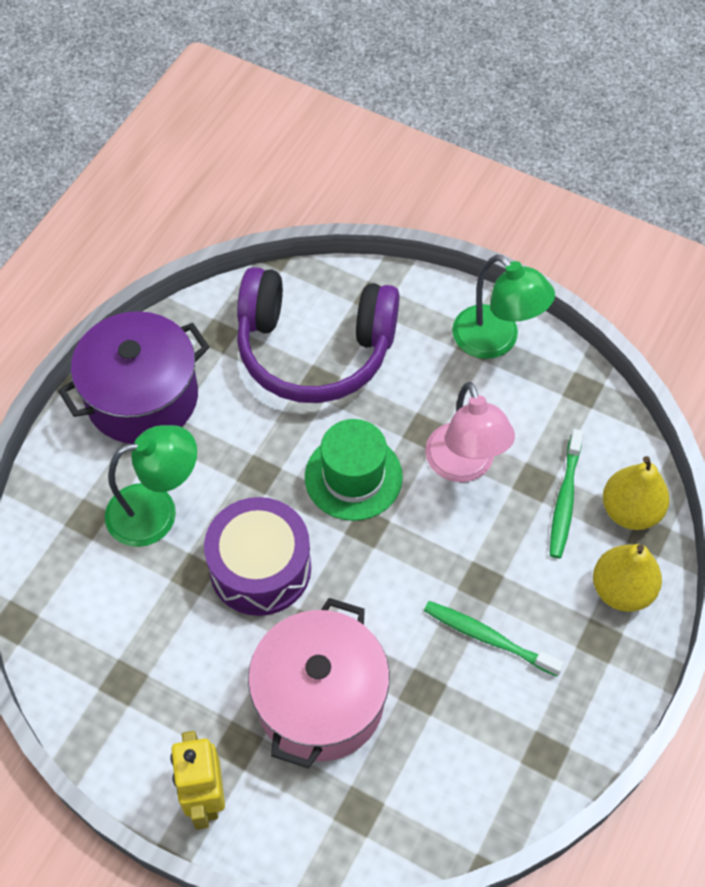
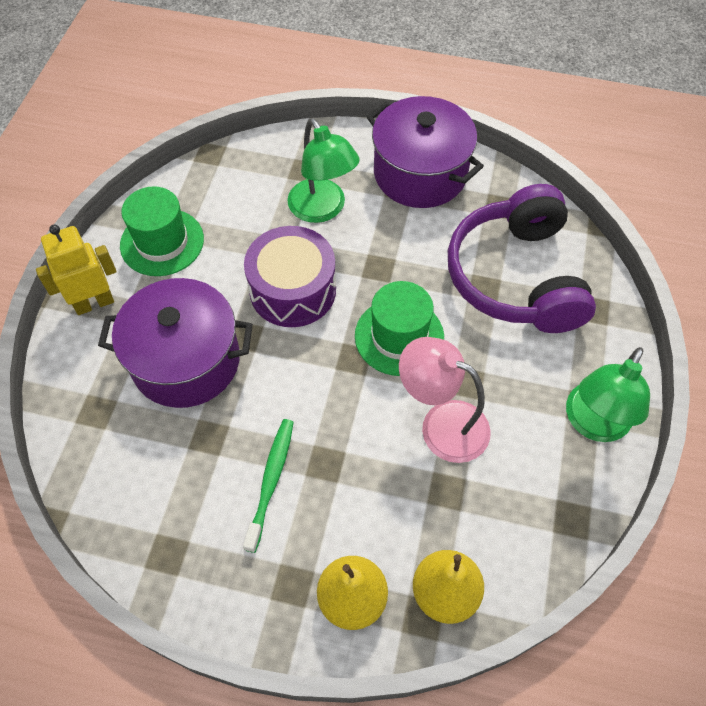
camera: 75 degrees right, 0 degrees up
(139, 702) = (162, 242): none -> green hat
(320, 700) = (186, 361): pink pot -> purple pot
(464, 466) = (441, 424): pink lamp -> pink lamp turned 60 degrees clockwise
(565, 499) = (436, 524): green toothbrush -> none

